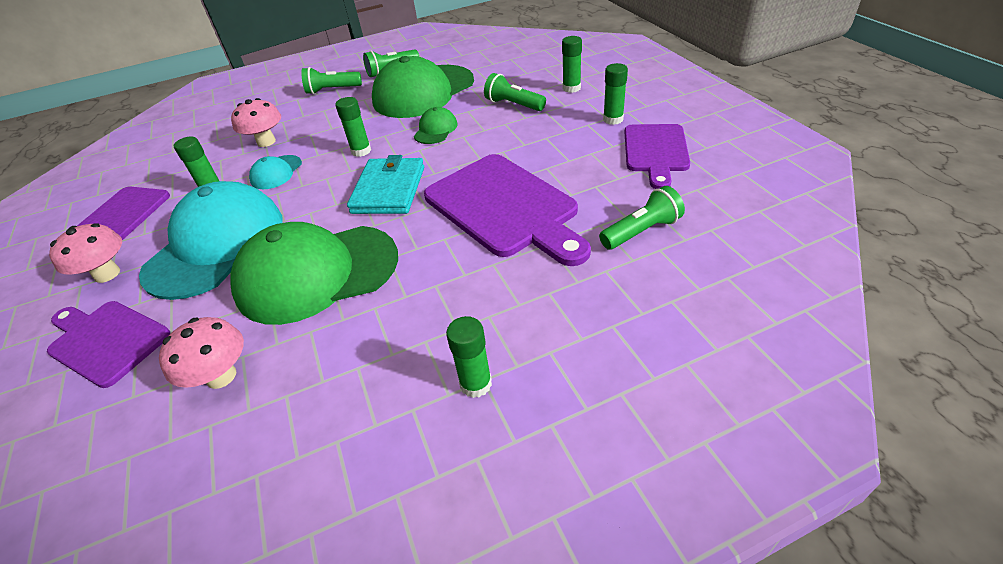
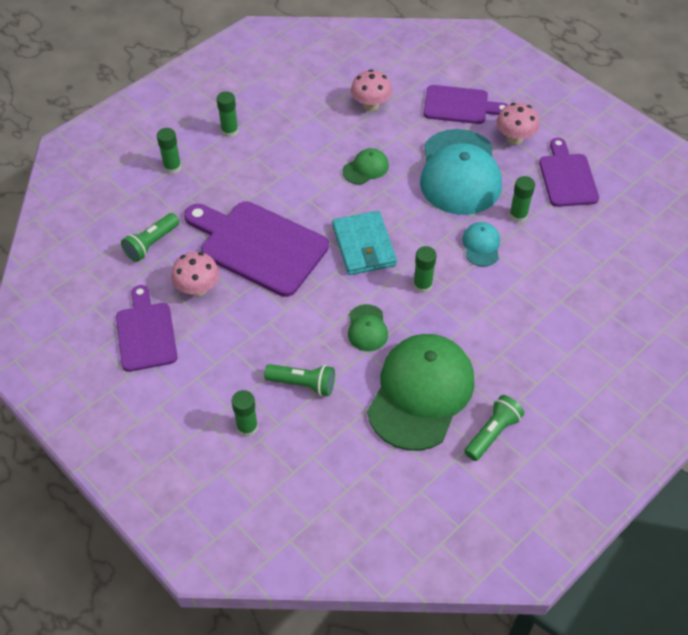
camera: 155 degrees right, 10 degrees up
(266, 142) = (531, 280): pink mushroom -> pink mushroom (198, 288)
(316, 273) = (366, 168): green cap -> green cap, size x0.44
(332, 90) = (537, 379): green flashlight -> none
(613, 119) = (191, 375): green glue stick -> green glue stick (172, 167)

